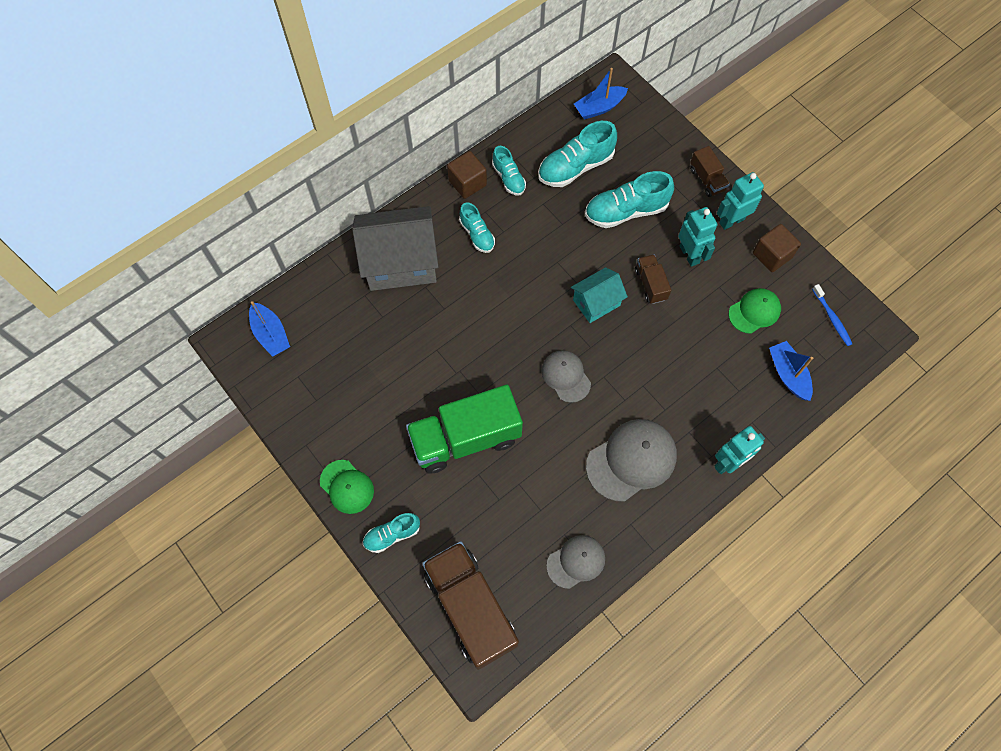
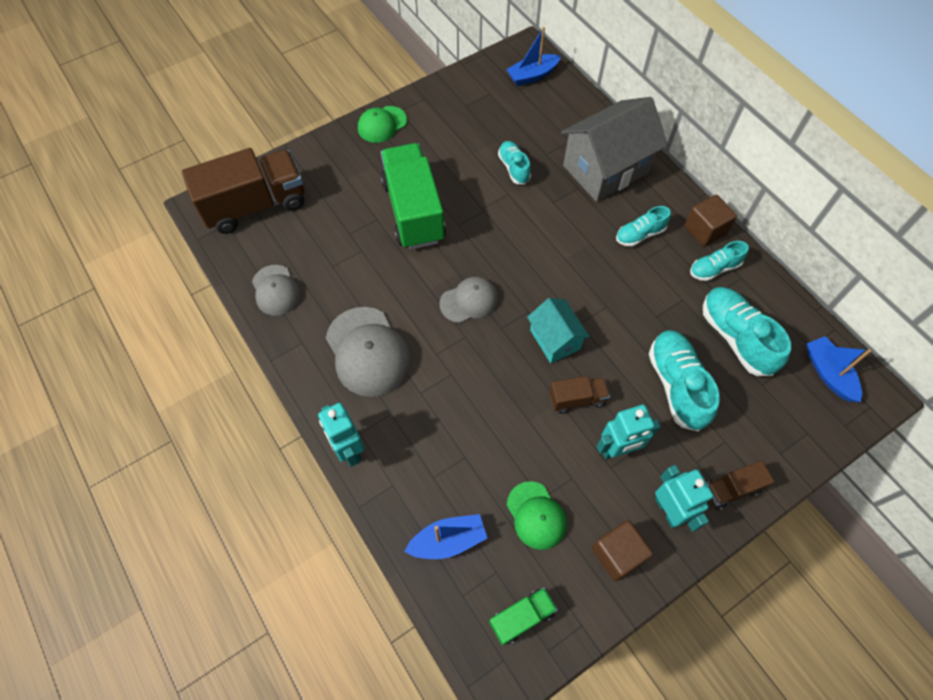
camera: 95 degrees right, 5 degrees down
(392, 535) = (333, 154): turquoise shoe -> turquoise shoe (514, 168)
(400, 262) = (605, 169): grey house -> grey house turned 60 degrees clockwise
(832, 318) = (522, 617): blue toothbrush -> green truck

